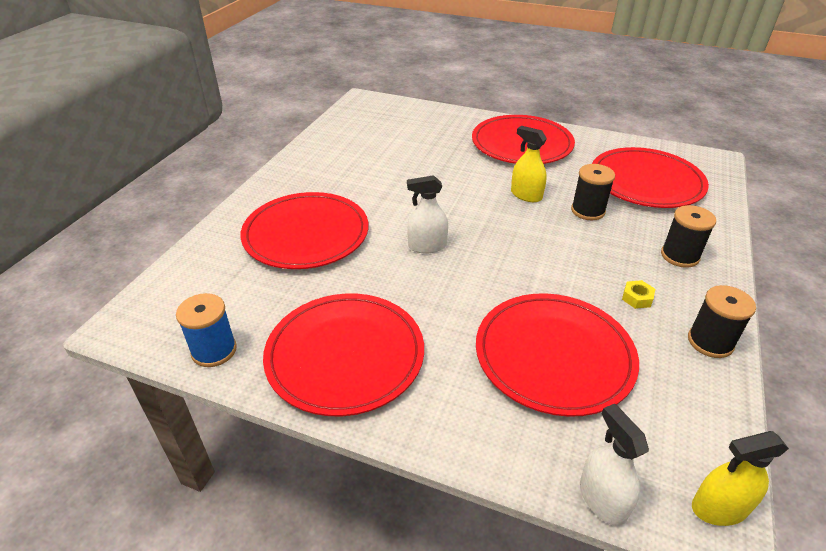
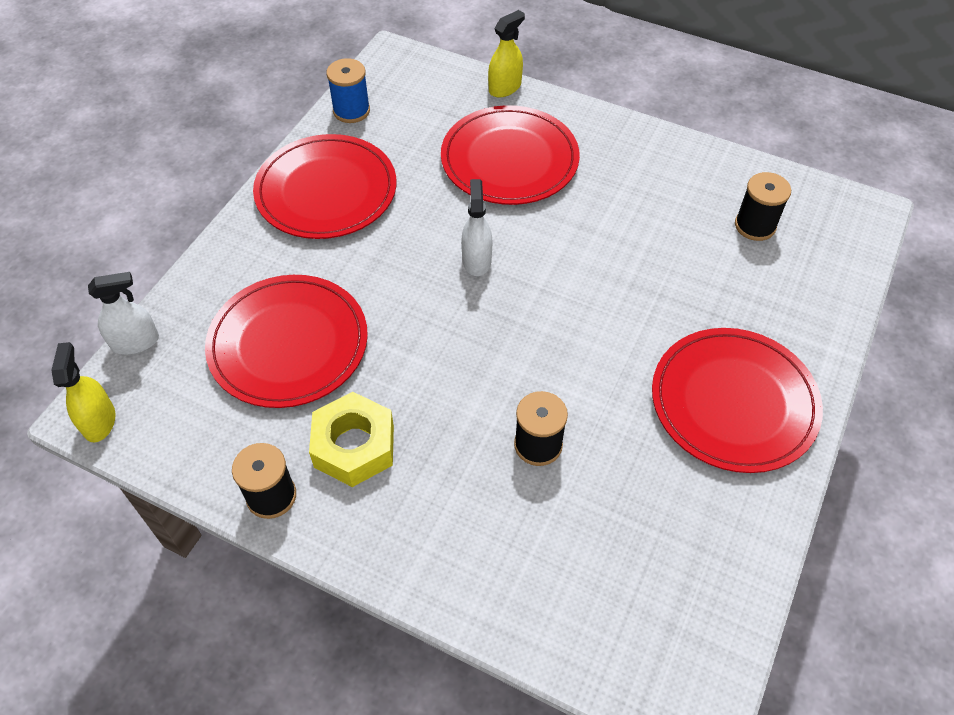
camera: 95 degrees right, 15 degrees up
(526, 195) = (581, 378): yellow spray bottle -> yellow spray bottle (505, 87)
(637, 298) = (354, 446): yellow nut -> yellow nut, size x2.34
(646, 181) = (617, 554): red plate -> none
(679, 256) = (424, 527): black spool -> black spool (755, 225)

